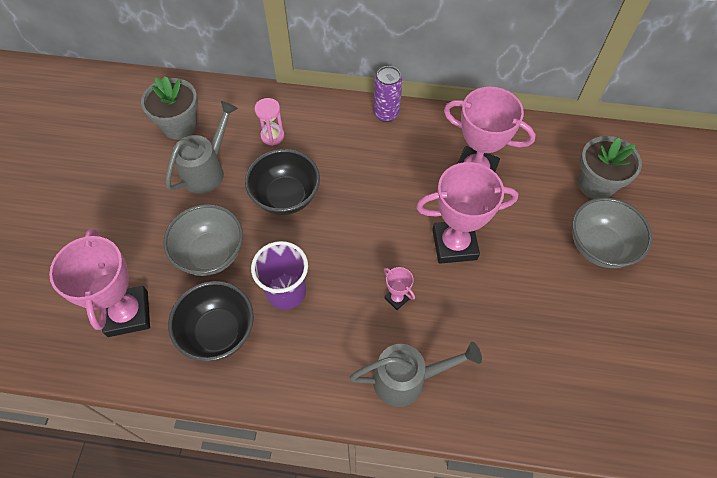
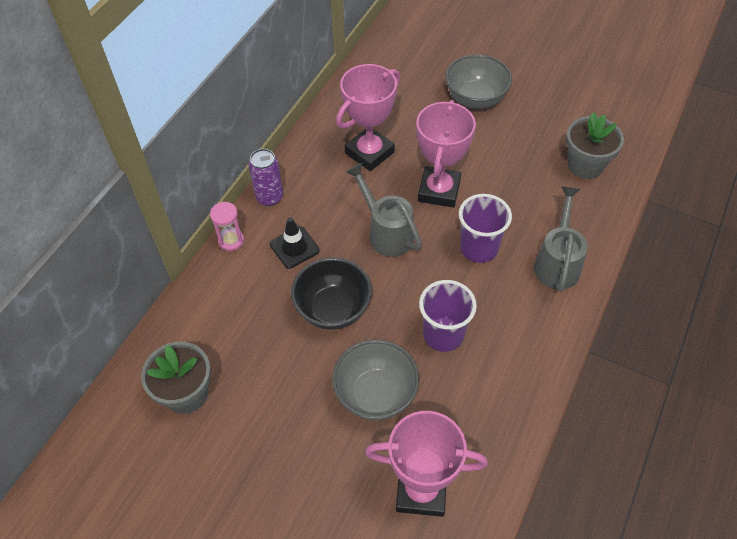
camera: 70 degrees left, 5 degrees down
(207, 170) = (265, 376): grey watering can -> grey watering can (387, 233)
(218, 332) = (469, 404): black bowl -> none
(272, 136) = (248, 303): pink hourglass -> pink hourglass (231, 241)
(339, 149) = (294, 247): none -> black traffic cone
(397, 298) = (479, 248): pink trophy -> purple cup
(596, 184) = (416, 79): grey flower pot -> grey flower pot (585, 165)

